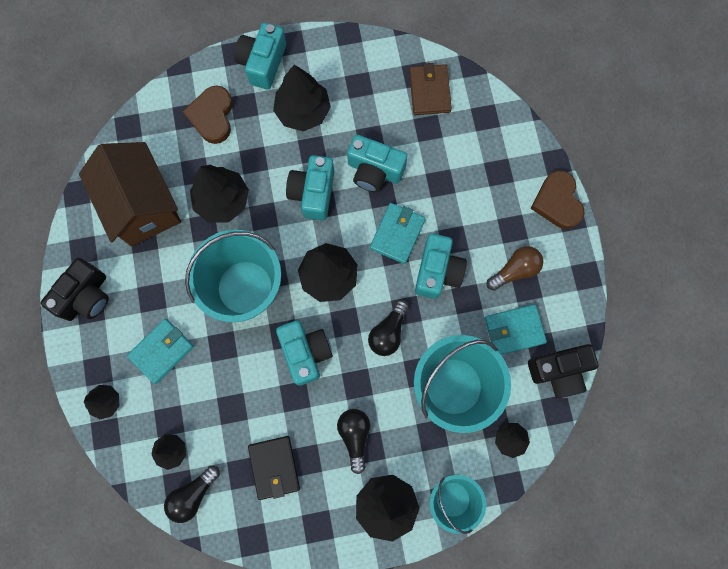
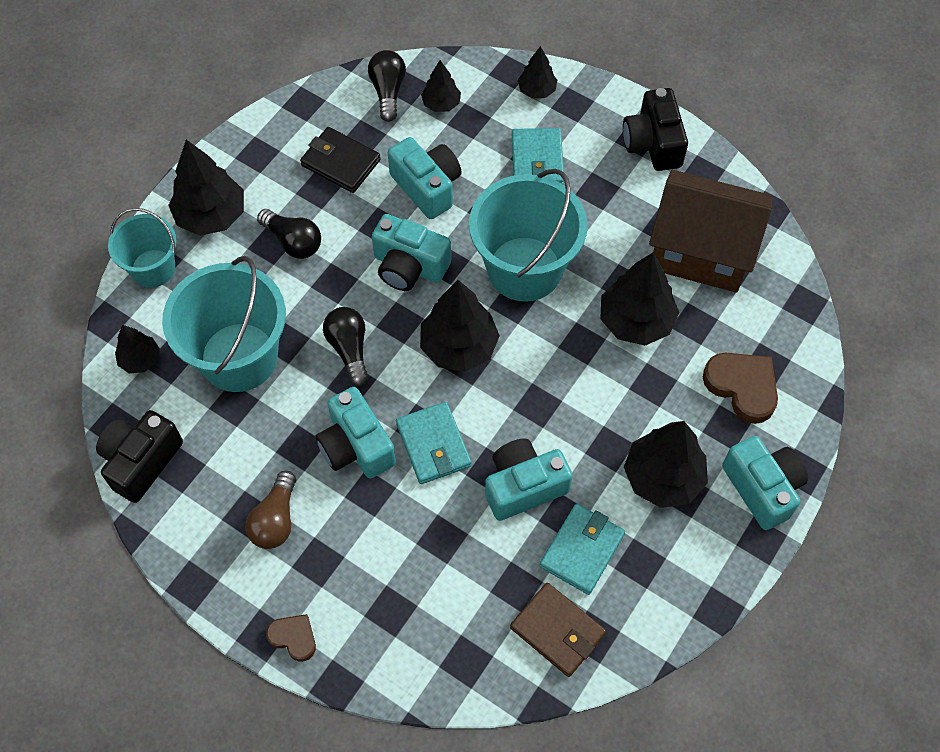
camera: 135 degrees right, 15 degrees down
(313, 193) = (560, 407): turquoise camera -> turquoise camera (427, 187)
(514, 330) = (223, 460): turquoise wallet -> turquoise wallet (582, 550)
(557, 202) = (293, 637): brown heart -> brown heart, size x0.59

